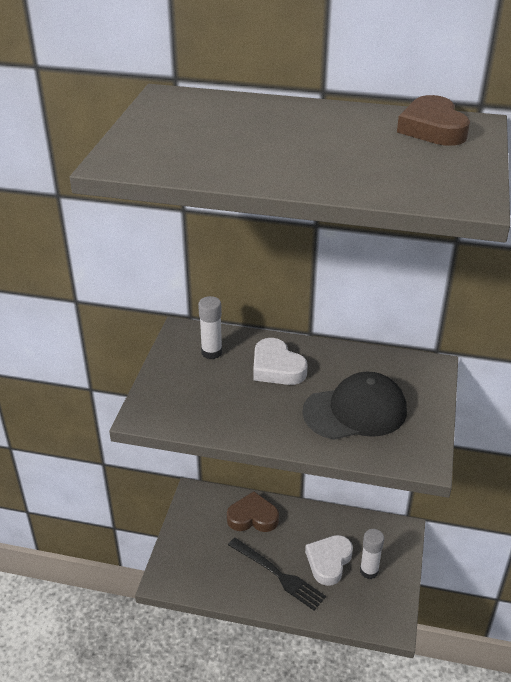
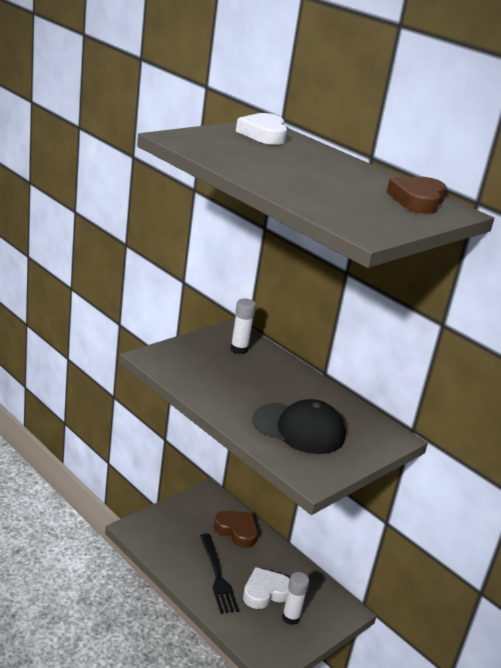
camera: 30 degrees right, 10 degrees down
(277, 367) = (274, 379): white heart -> white heart (263, 134)

